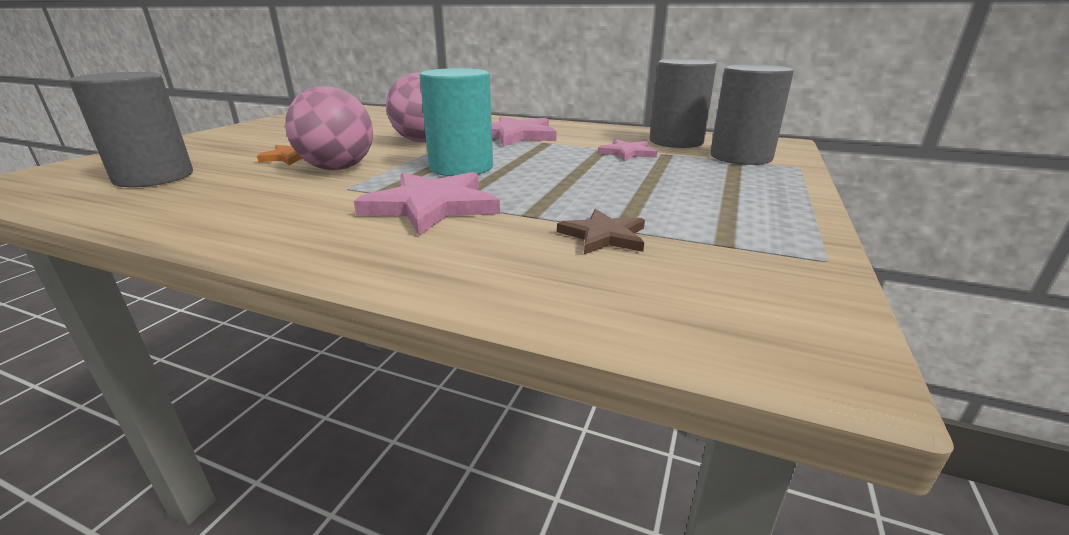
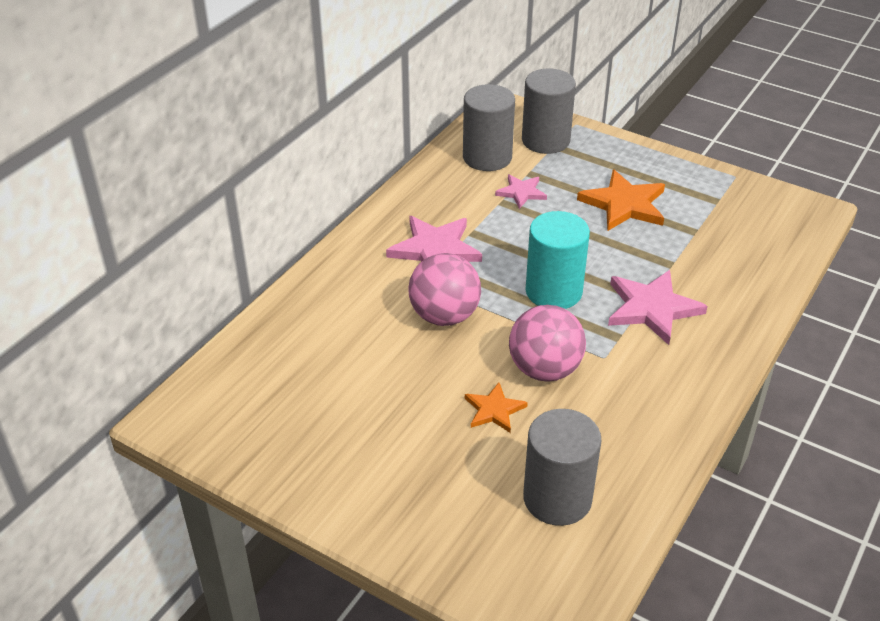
camera: 80 degrees left, 15 degrees up
(604, 236) = (706, 240): brown star -> none
(649, 190) = (624, 204): none -> orange star

